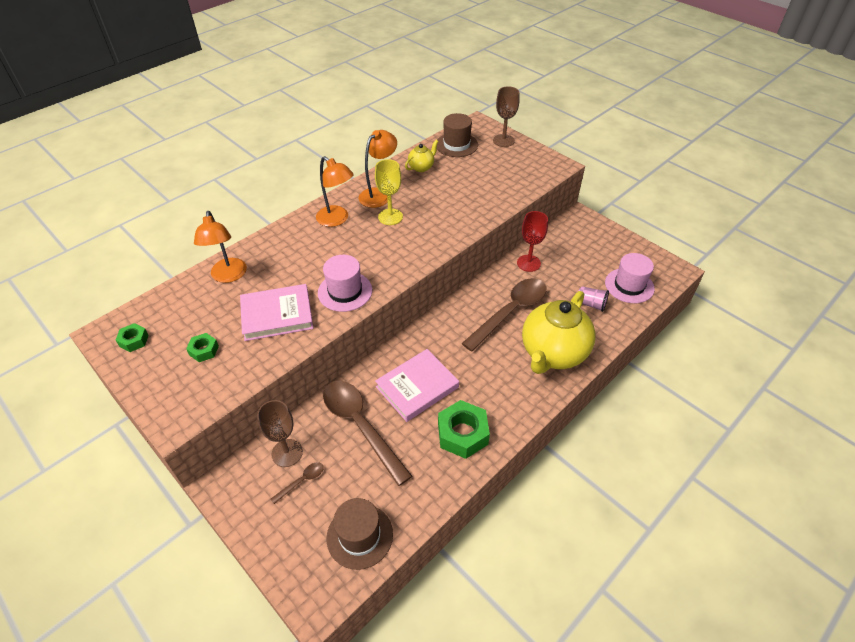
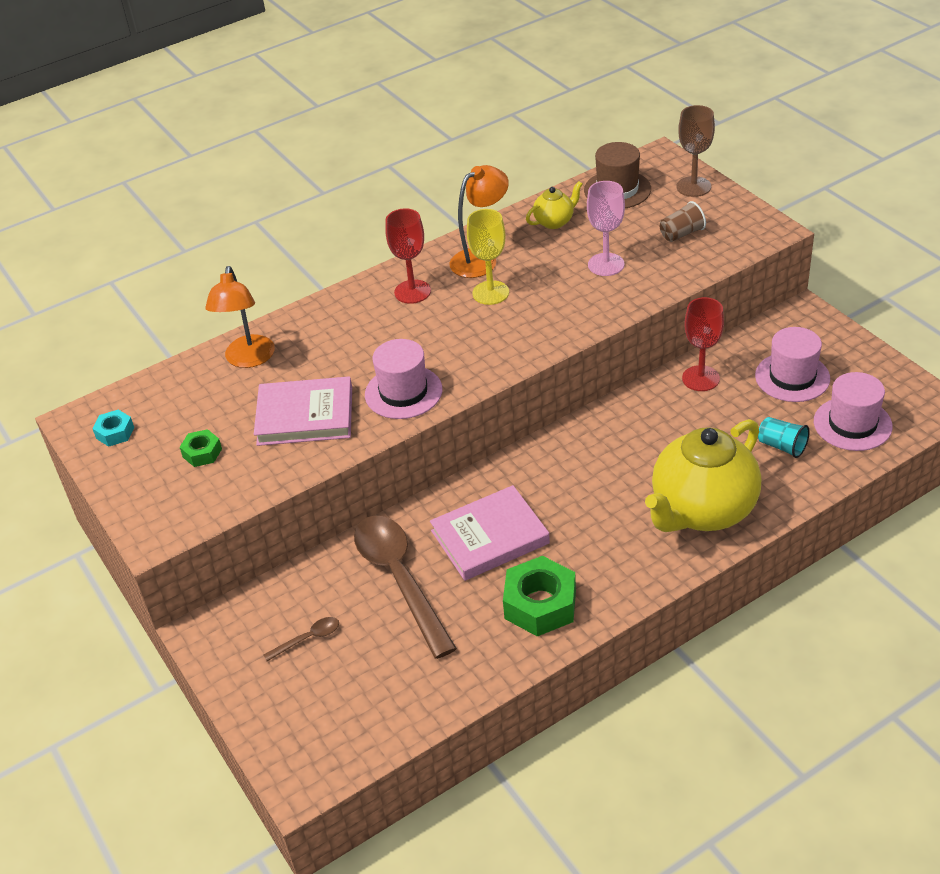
camera: 15 degrees right, 5 degrees down
(134, 340) = (115, 433): green nut -> turquoise nut
(287, 453) = (294, 602): brown goblet -> none
(337, 219) = (412, 292): orange lamp -> red goblet
(359, 536) = (371, 713): brown hat -> none
(461, 193) = (606, 264): none -> pink goblet
(504, 171) = (681, 234): none -> brown cup
(510, 312) = (653, 447): brown spoon -> none
(584, 258) = (792, 377): none -> pink hat
(590, 304) = (782, 446): pink cup -> turquoise cup

